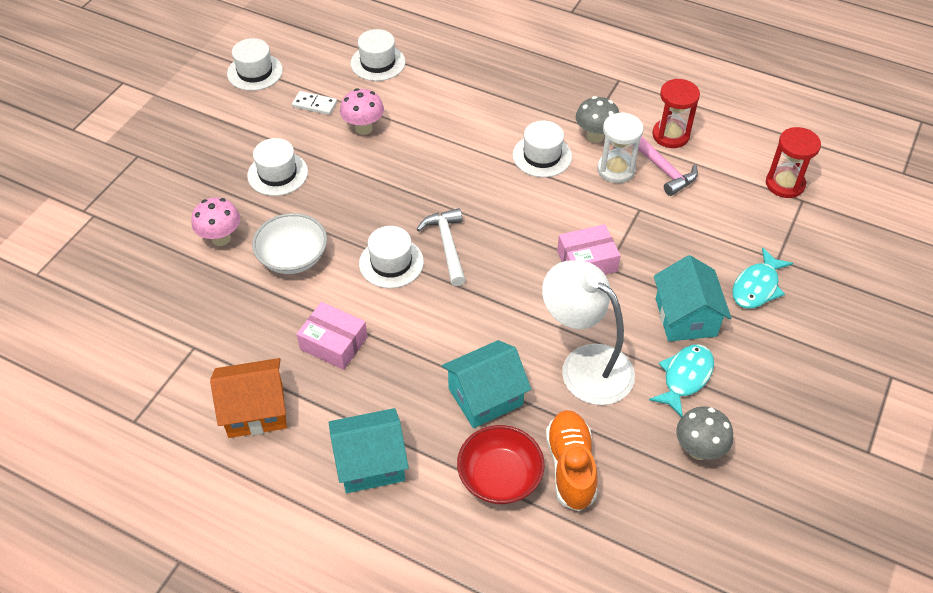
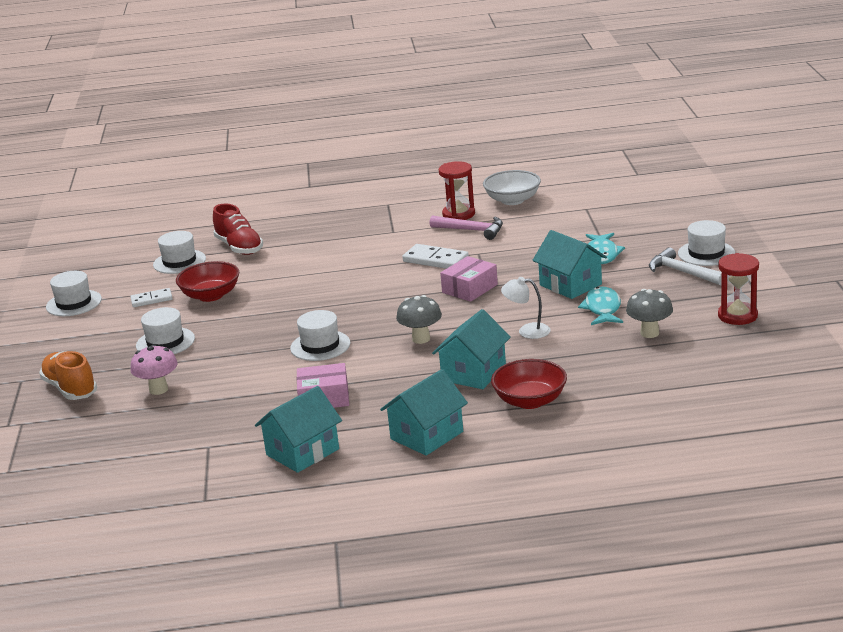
camera: 30 degrees left, 25 degrees down
(256, 410) = (302, 452): orange house -> turquoise house
(293, 257) = (235, 374): white bowl -> white bowl (512, 200)
(363, 128) = (211, 295): pink mushroom -> red bowl
(441, 71) = (239, 247): none -> red shoe
(447, 245) = (354, 322): white hammer -> white hammer (682, 272)
(542, 156) = (374, 257): white hat -> white hat (706, 253)
(570, 467) = (573, 375): orange shoe -> orange shoe (70, 389)
(585, 364) = (527, 331): white lamp -> white lamp, size x0.50
(592, 195) = (435, 260): none -> white domino
(595, 136) = (403, 234): grey mushroom -> grey mushroom (421, 339)
(616, 169) = (438, 243): white hourglass -> none
(784, 184) = (565, 206): red hourglass -> red hourglass (737, 316)

